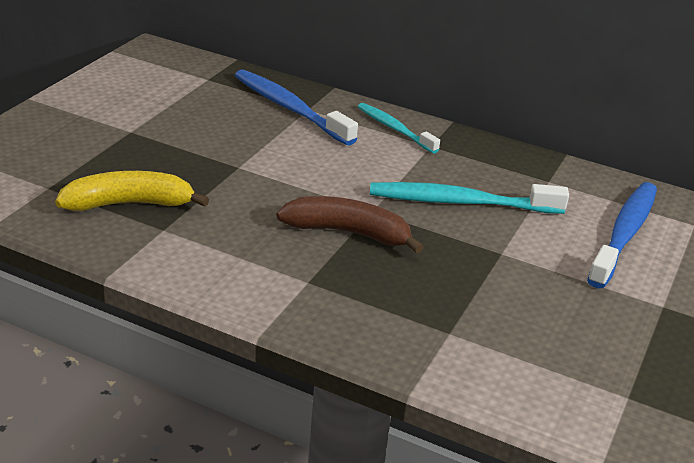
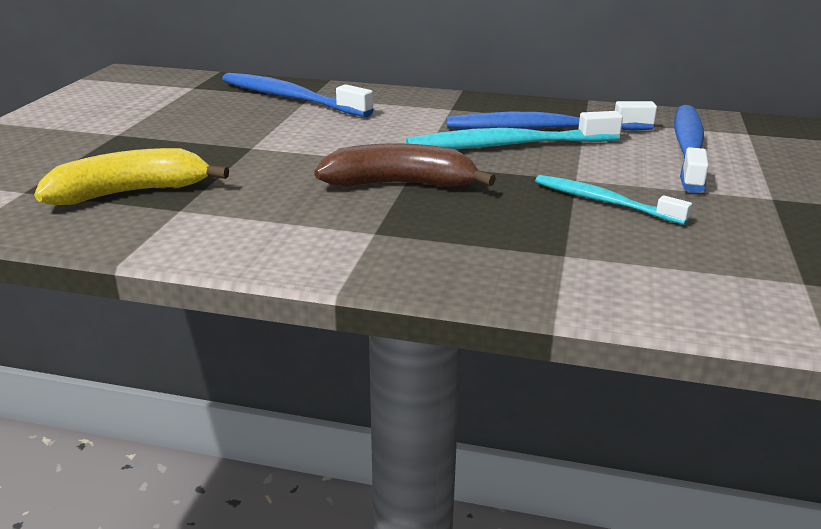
camera: 10 degrees left, 5 degrees down
(395, 129) = (407, 101): turquoise toothbrush -> turquoise toothbrush (604, 202)
(503, 187) = (543, 129): none -> blue toothbrush

